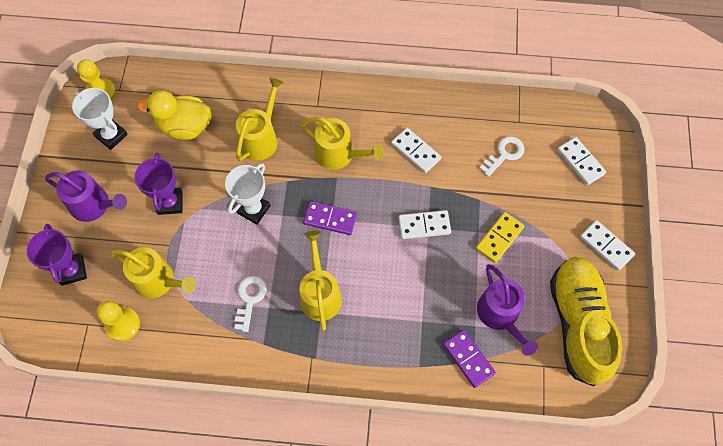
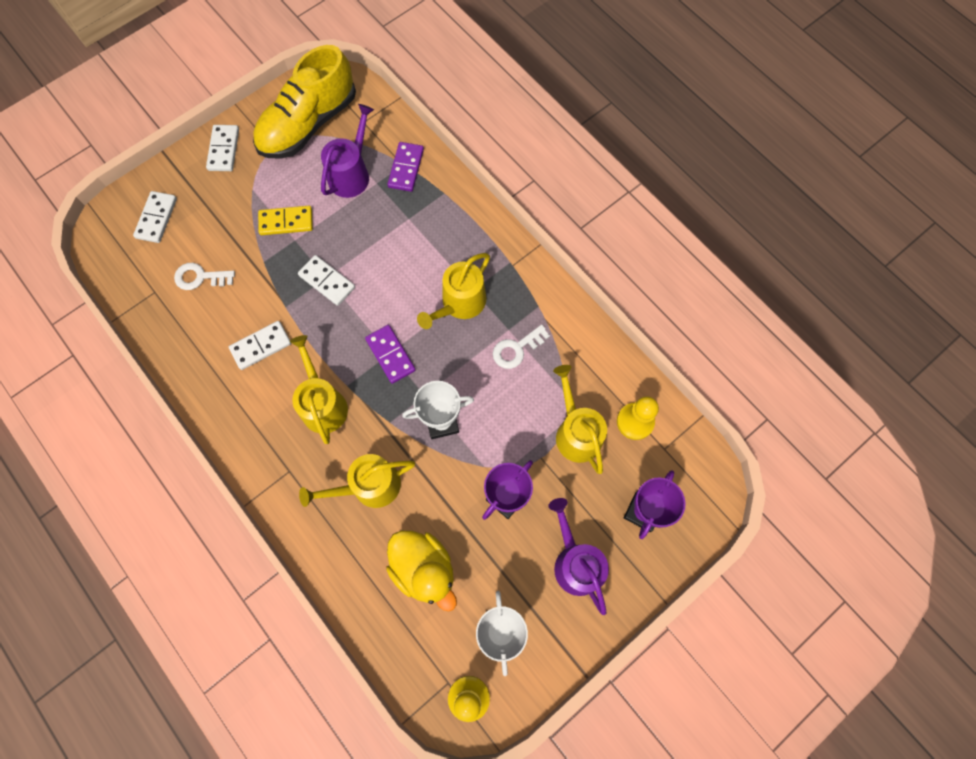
camera: 135 degrees left, 5 degrees up
(416, 151) = (261, 346): white domino -> white domino turned 60 degrees clockwise

